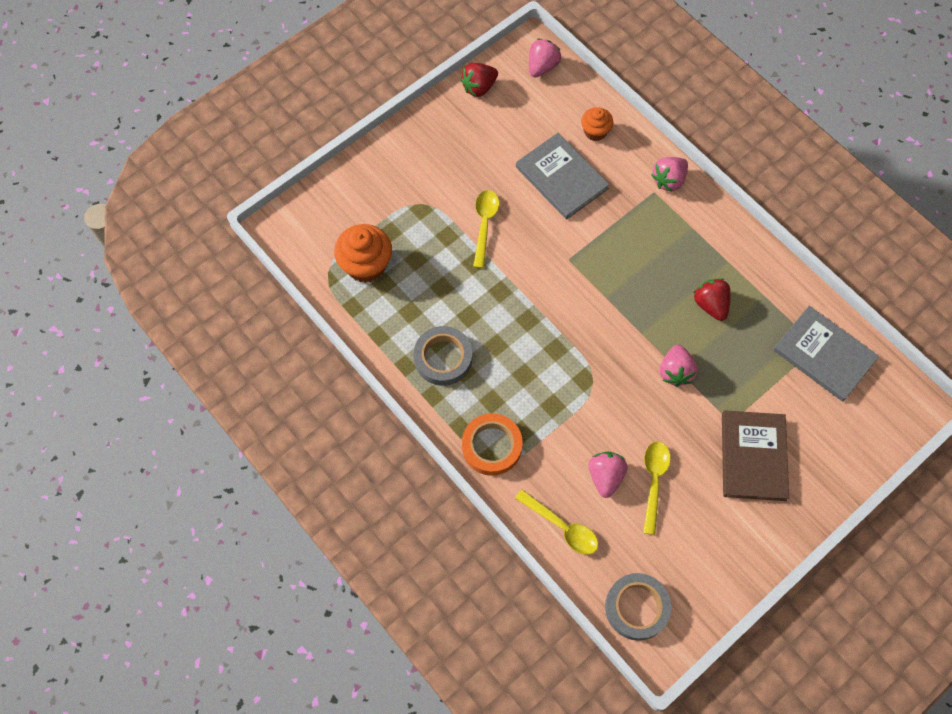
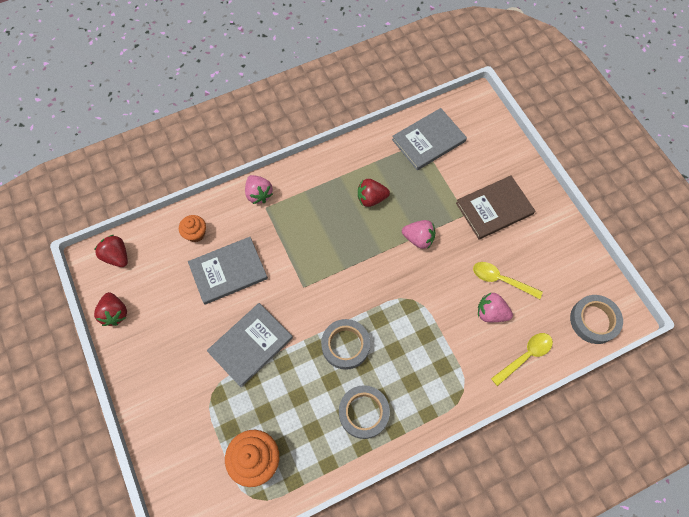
camera: 75 degrees left, 0 degrees up
(484, 225) = (250, 345): yellow spoon -> grey book
(492, 446) = (450, 392): orange tape -> none
(513, 321) = (345, 345): none -> grey tape
(542, 67) = (117, 256): pink strawberry -> red strawberry
(753, 456) = (494, 208): brown book -> brown book turned 45 degrees counterclockwise

